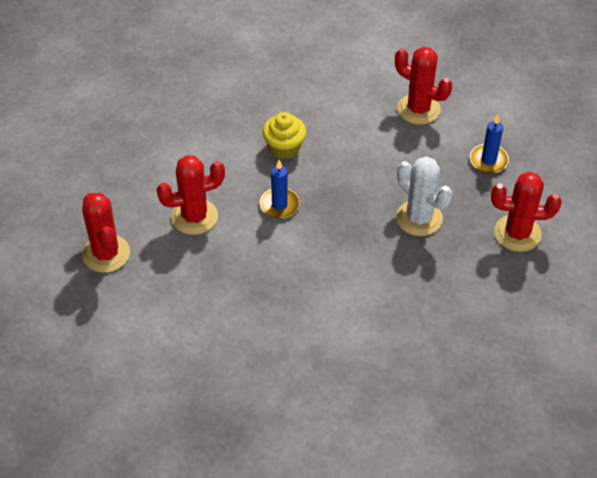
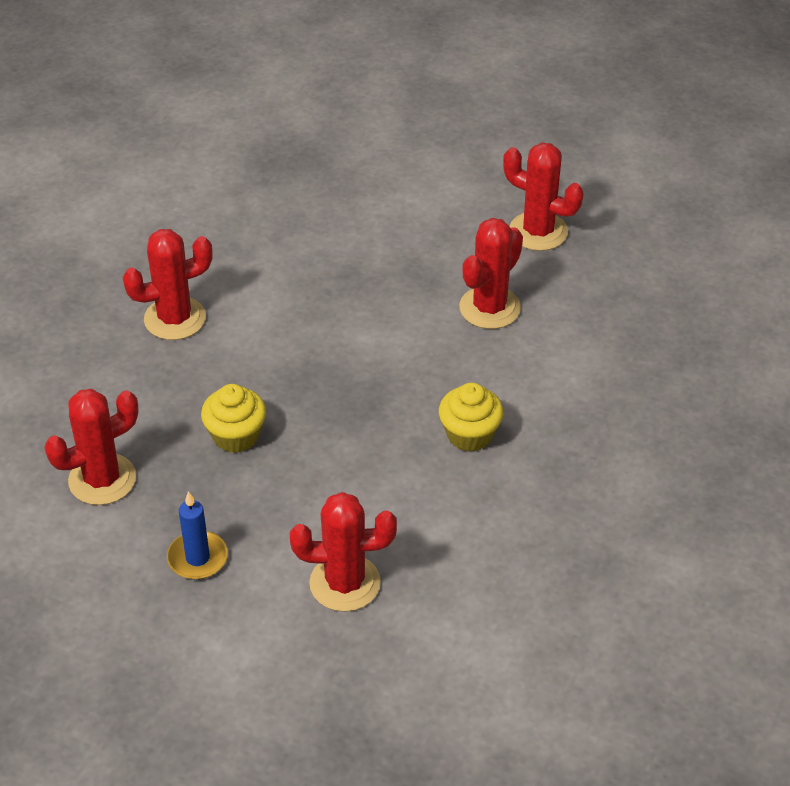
camera: 145 degrees right, 5 degrees down
(279, 205) = (410, 367): blue candle -> none
(402, 324) = (175, 319): none -> red cactus
(419, 218) = (236, 436): white cactus -> yellow cupcake

